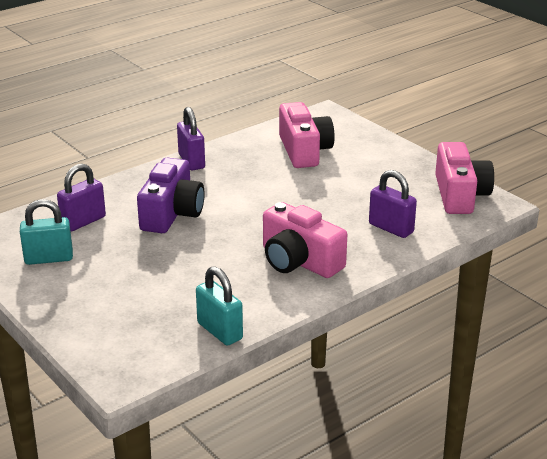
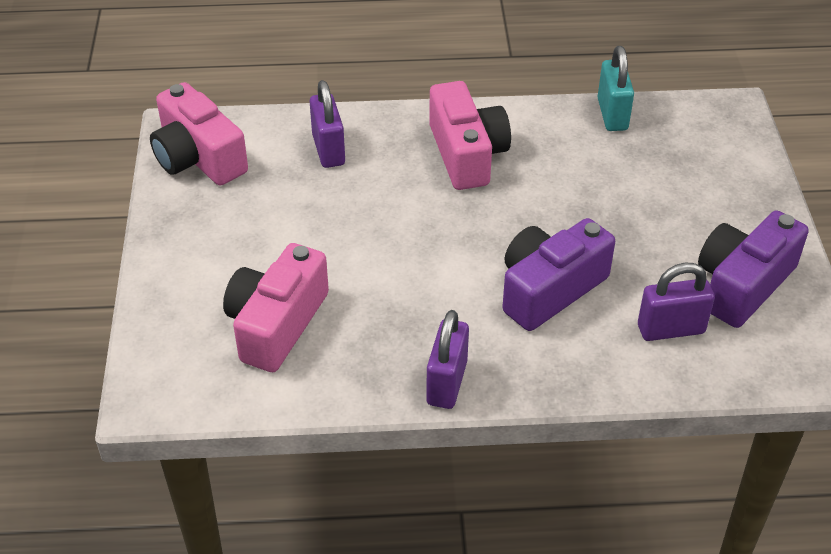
camera: 145 degrees left, 15 degrees up
(49, 258) = (742, 284): turquoise padlock -> purple camera
(460, 195) = (198, 157): pink camera -> pink camera turned 75 degrees counterclockwise

